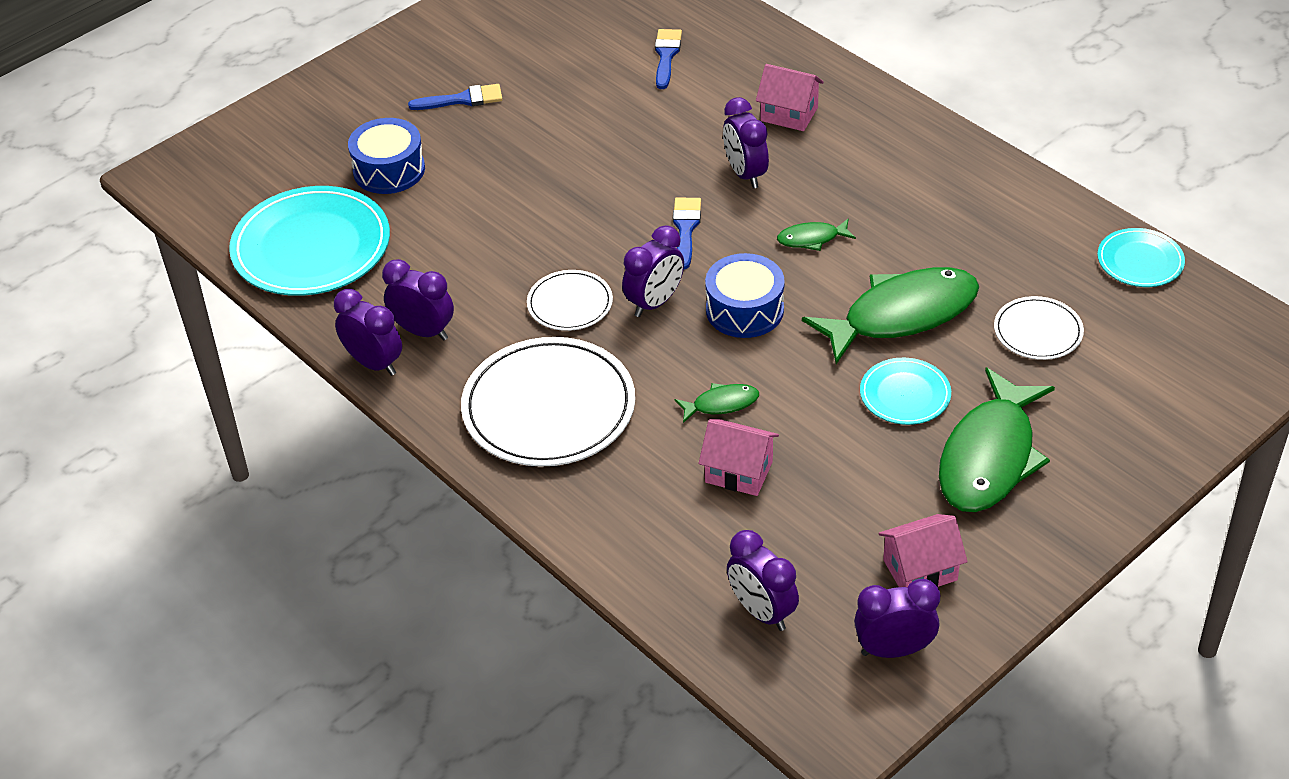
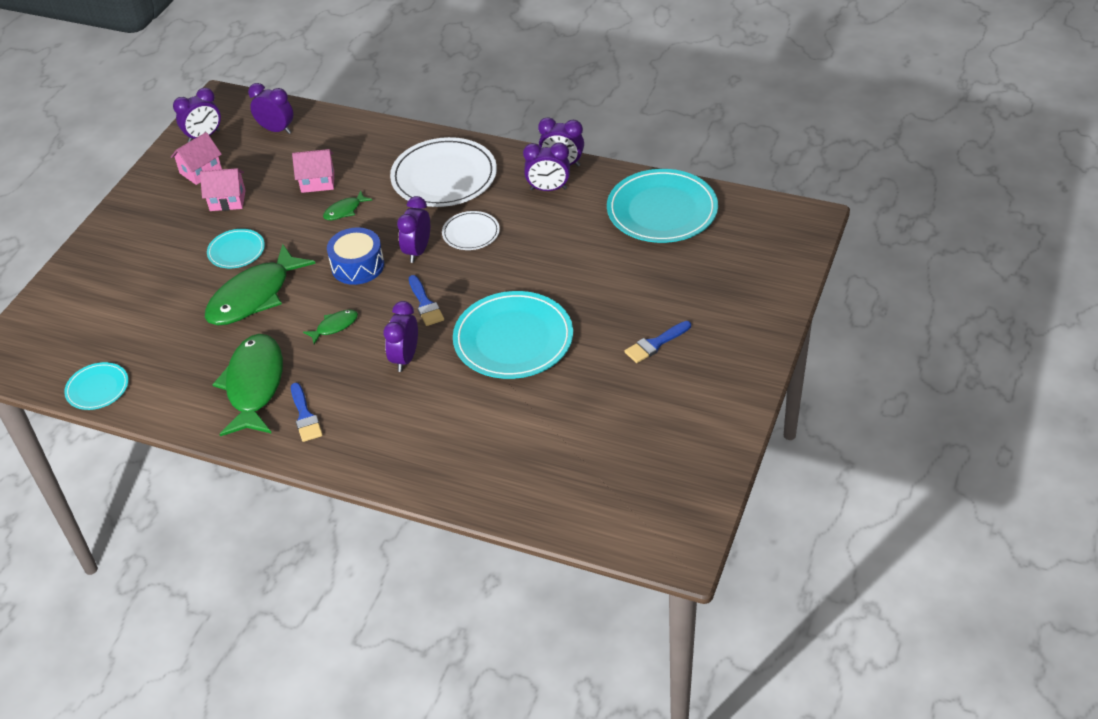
camera: 155 degrees right, 0 degrees up
(389, 170) = (659, 274): blue drum -> none
(610, 154) = (513, 339): none -> turquoise plate
(666, 56) = (525, 440): blue brush -> blue brush (305, 416)
(745, 174) = (405, 358): purple clock -> purple clock turned 120 degrees counterclockwise
(789, 114) = (397, 420): pink house -> pink house (227, 200)
(989, 457) = (176, 234): green fish -> green fish (254, 385)
(1038, 331) = (161, 315): white plate -> none

